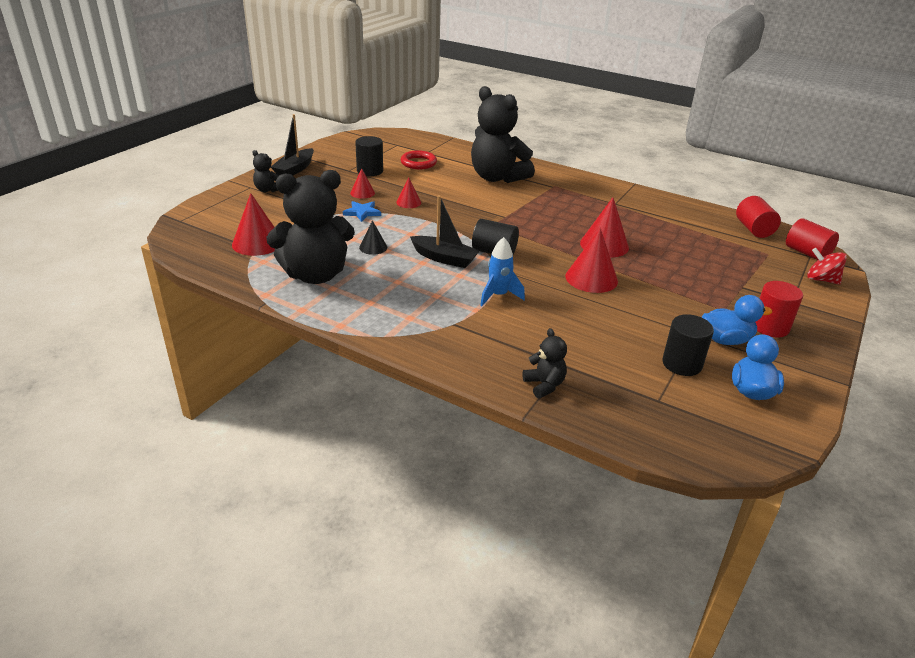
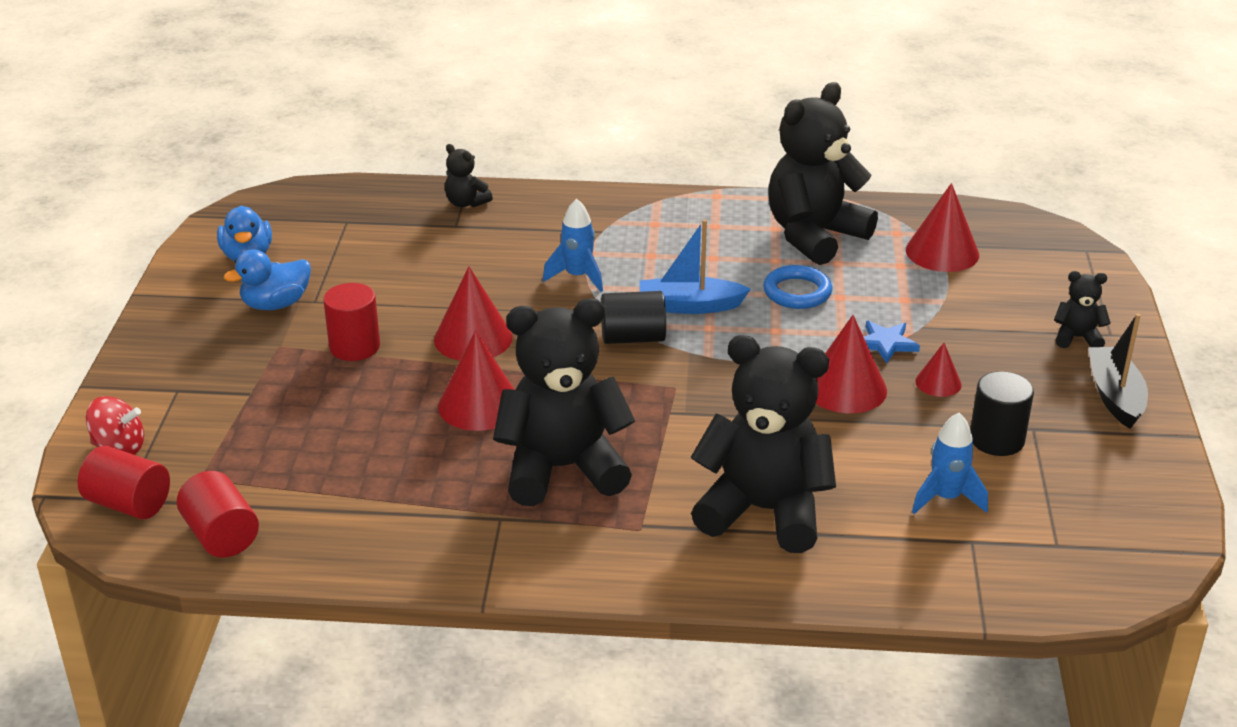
camera: 155 degrees right, 0 degrees up
(373, 247) = (797, 292): black cone -> blue ring
(408, 202) = (845, 388): red cone -> red cone, size x1.79
(418, 163) = (946, 498): red ring -> blue rocket
(444, 258) = (689, 306): black boat -> blue boat
(576, 211) = (562, 469): none -> black teddy bear
(682, 364) = (327, 262): black cylinder -> none
(770, 327) = (216, 339): red cylinder -> red cylinder (354, 347)

